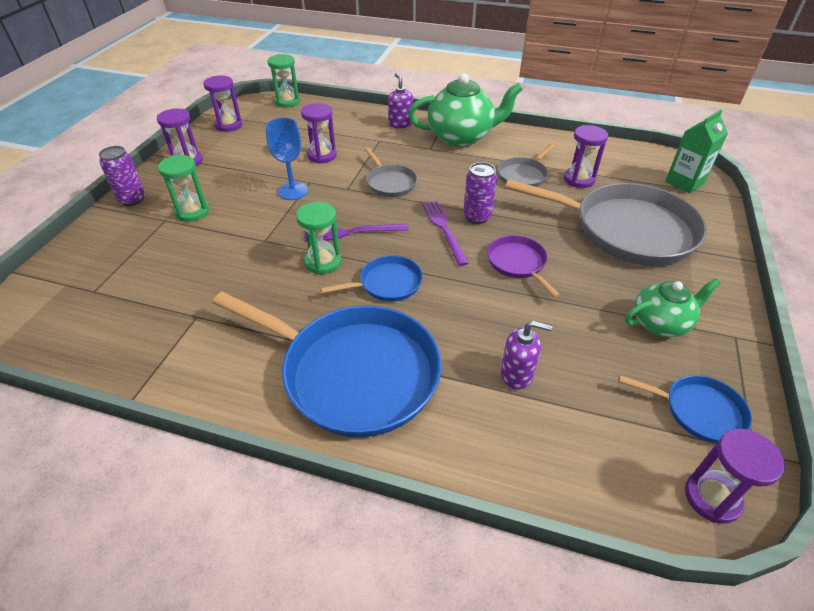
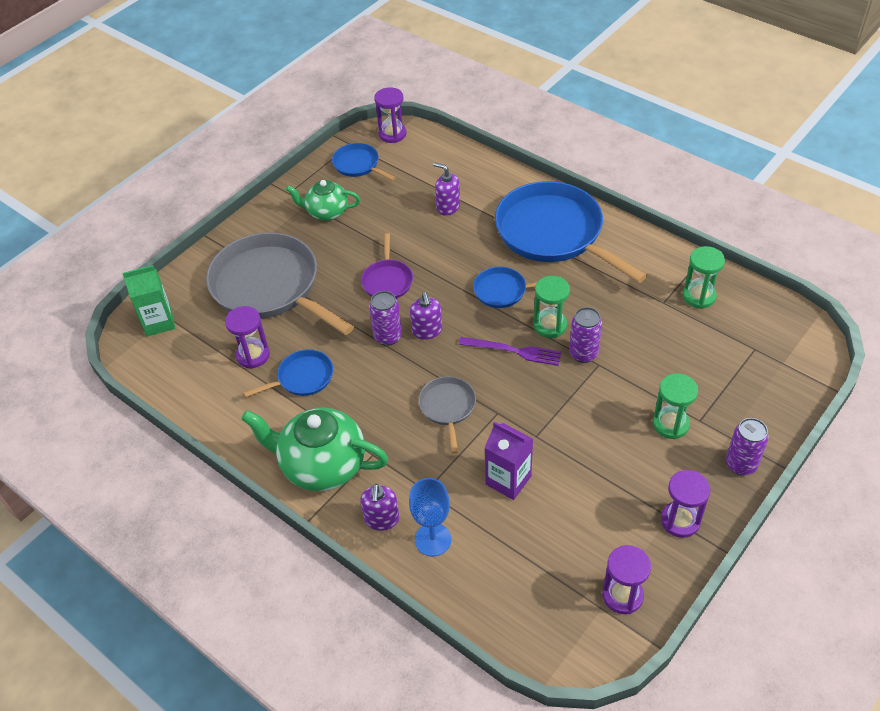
camera: 155 degrees left, 5 degrees up
(281, 245) = (583, 354): none -> purple can
(287, 102) = (523, 639): green hourglass -> green hourglass (699, 296)
(293, 191) = (557, 425): blue goblet -> blue goblet (433, 539)
(322, 155) = (508, 480): purple hourglass -> purple carton
(444, 229) = (427, 331): purple fork -> purple soap dispenser
(523, 175) = (302, 378): grey pan -> blue pan

